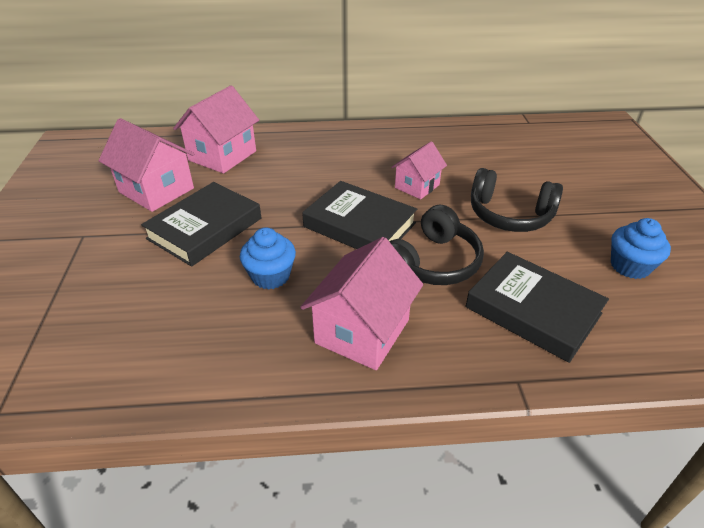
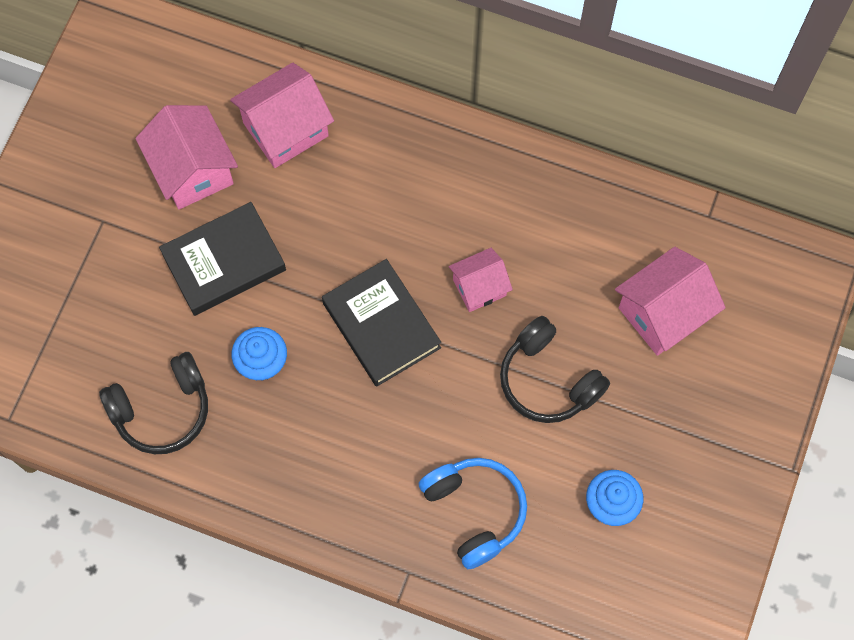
camera: 25 degrees right, 30 degrees up
(362, 331) = (312, 465): pink house -> pink house (663, 313)
(432, 263) = (422, 412): black headphones -> black headphones (162, 410)
(533, 310) = (475, 511): black book -> blue headphones

